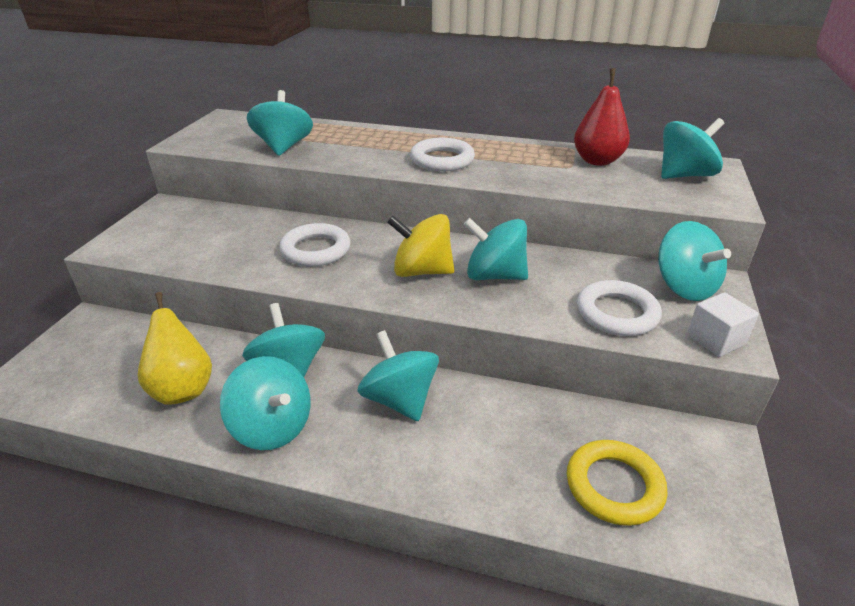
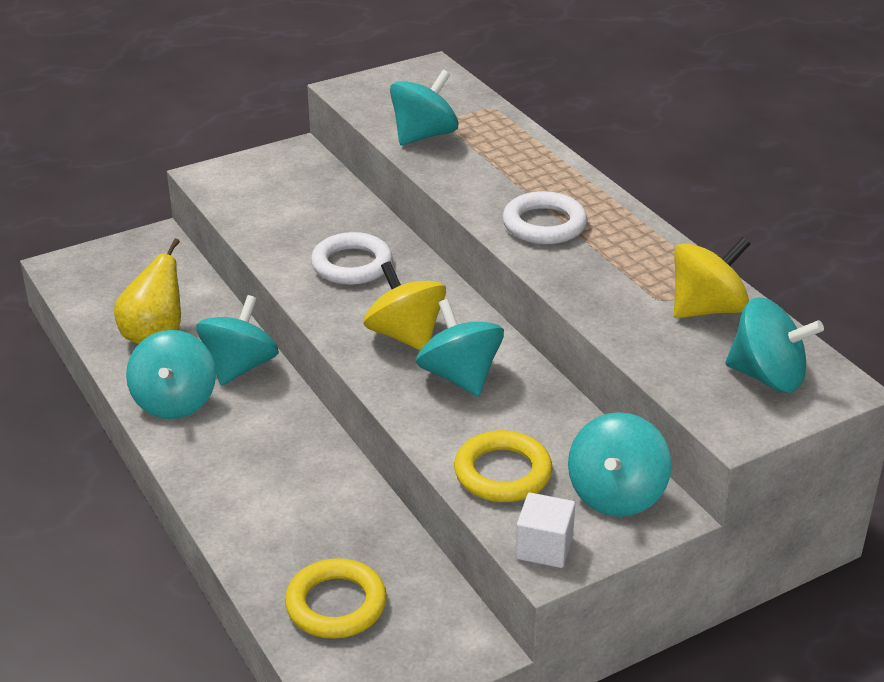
camera: 45 degrees right, 0 degrees up
(399, 400) = (283, 441): turquoise spinning top -> none
(597, 161) = (707, 309): red pear -> yellow spinning top
(617, 313) = (502, 473): white ring -> yellow ring

